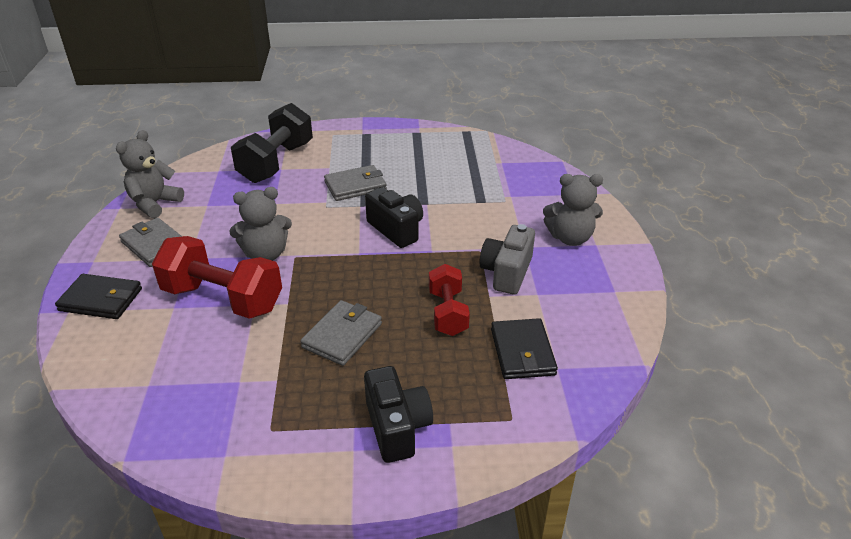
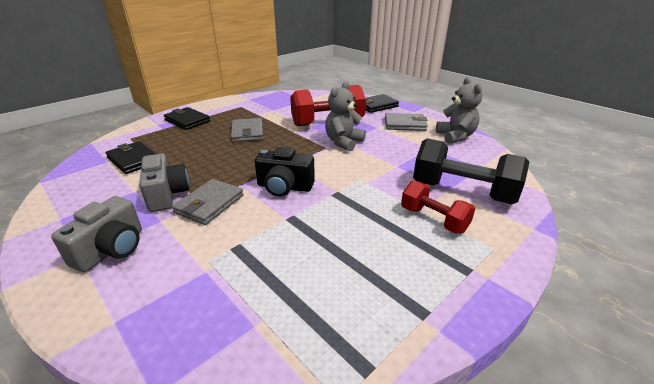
camera: 140 degrees right, 5 degrees down
(276, 163) = (462, 192): black dumbbell -> black dumbbell turned 45 degrees counterclockwise
(355, 186) = (368, 204): grey wallet -> grey wallet (209, 204)
(397, 427) = (187, 121): black camera -> black wallet
(447, 313) = (196, 159): red dumbbell -> red dumbbell (433, 219)
(570, 238) = (112, 249): grey teddy bear -> grey camera

